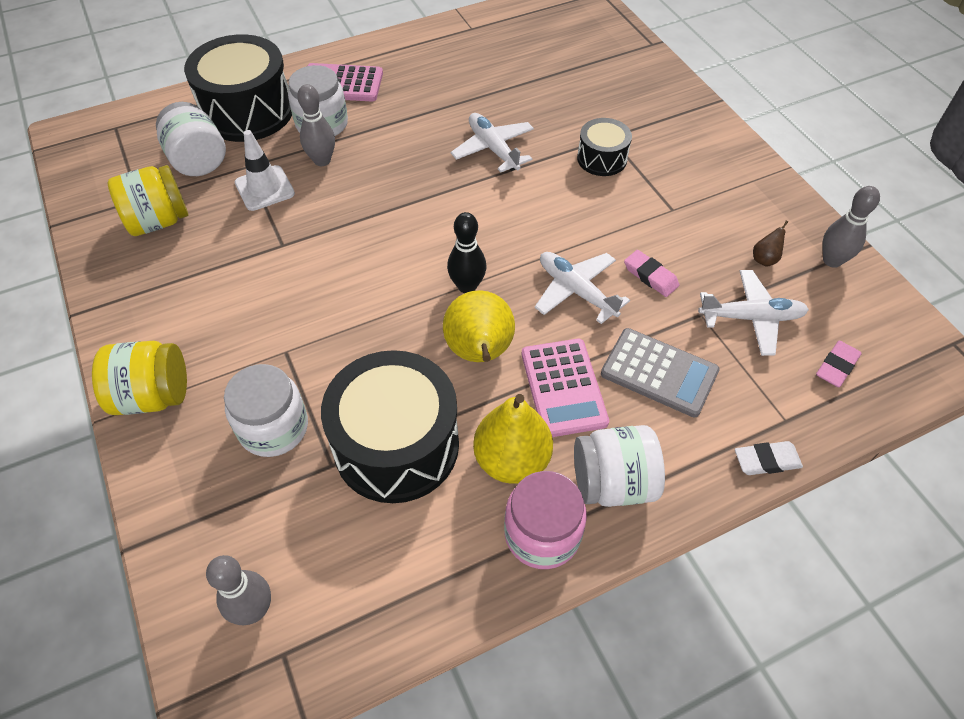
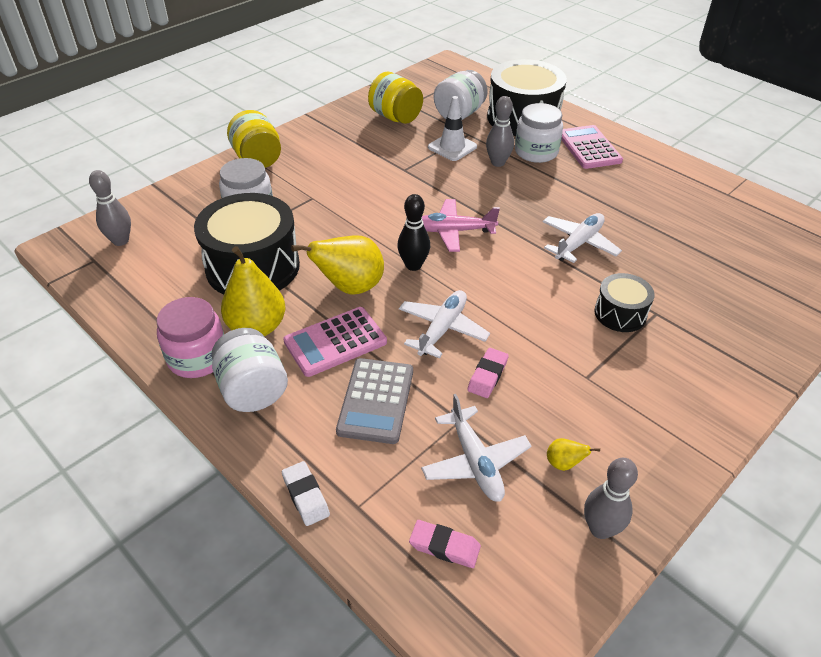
camera: 70 degrees right, 10 degrees down
(425, 236) = (453, 231): none -> pink plane
(764, 259) = (563, 464): brown pear -> yellow pear

